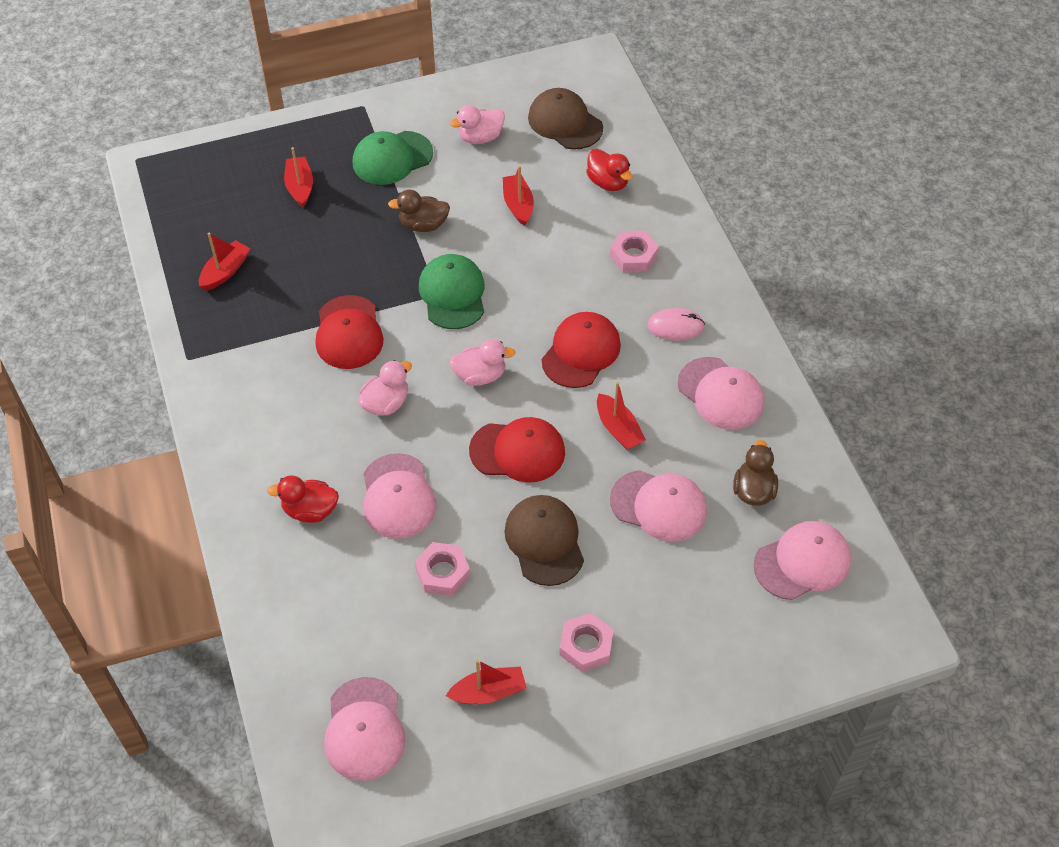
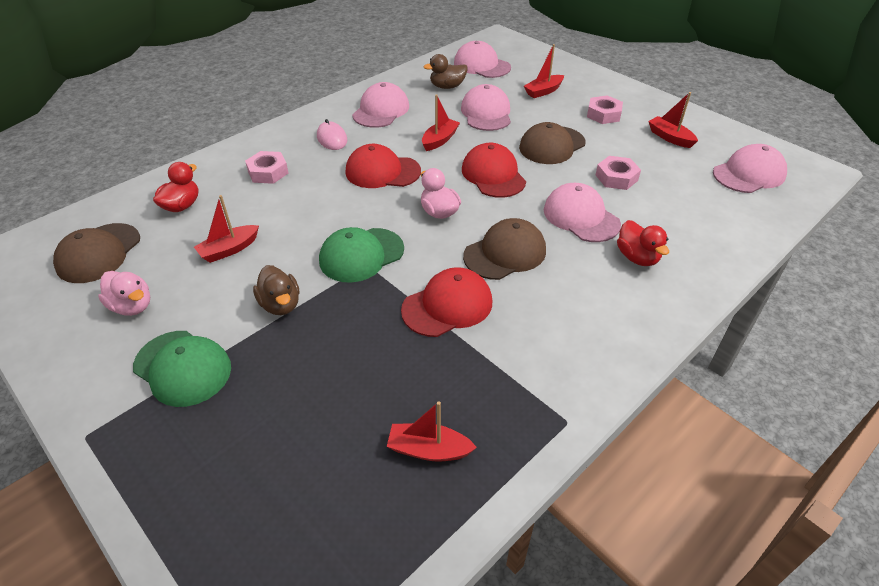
camera: 115 degrees left, 10 degrees down
(300, 187) = (258, 438): red boat -> red boat (543, 91)
(386, 403) = (505, 253): pink duck -> brown cap
(398, 496) = (581, 217): pink cap -> pink cap turned 90 degrees counterclockwise

